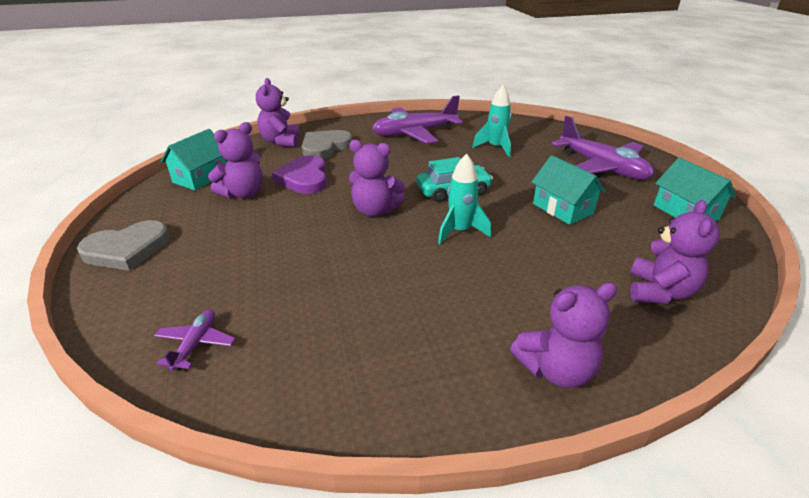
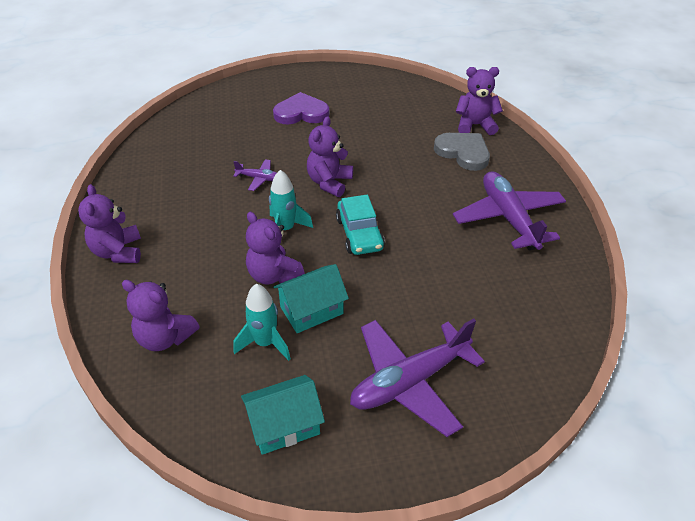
camera: 95 degrees right, 10 degrees up
(127, 249) = (298, 81): grey heart -> none
(196, 344) = (200, 118): purple plane -> purple plane (259, 178)
(201, 177) = (397, 93): turquoise house -> none
(243, 194) = (367, 115): purple teddy bear -> purple teddy bear (273, 275)
(304, 178) = (393, 143): purple heart -> purple heart (301, 113)
(495, 148) = (469, 285): turquoise rocket -> turquoise rocket (265, 343)

